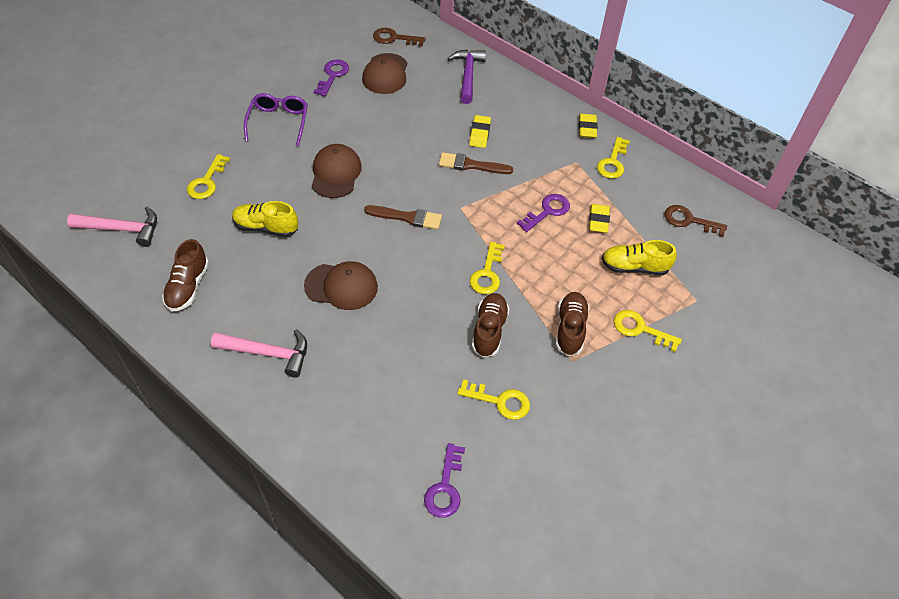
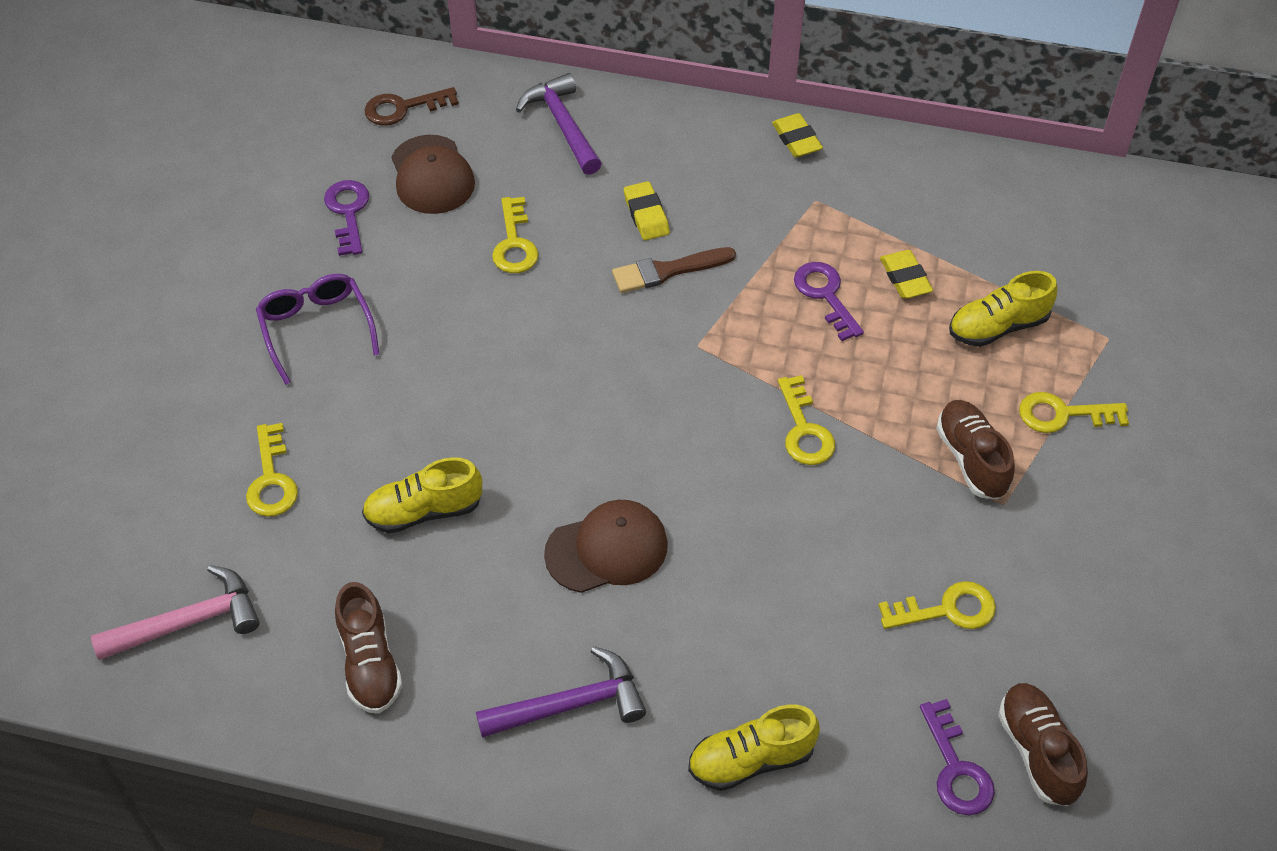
camera: 25 degrees left, 0 degrees up
(268, 353) = (570, 705): pink hammer -> purple hammer
(335, 173) = (470, 374): brown cap -> none
(338, 426) = (751, 759): none -> yellow shoe
(407, 217) = (630, 396): brown brush -> none
(489, 330) = (864, 514): brown shoe -> brown shoe (1037, 751)
(547, 211) = (825, 295): purple key -> purple key turned 45 degrees counterclockwise
(613, 162) = (867, 178): yellow key -> yellow key (514, 243)
(689, 220) = (1026, 223): brown key -> none

